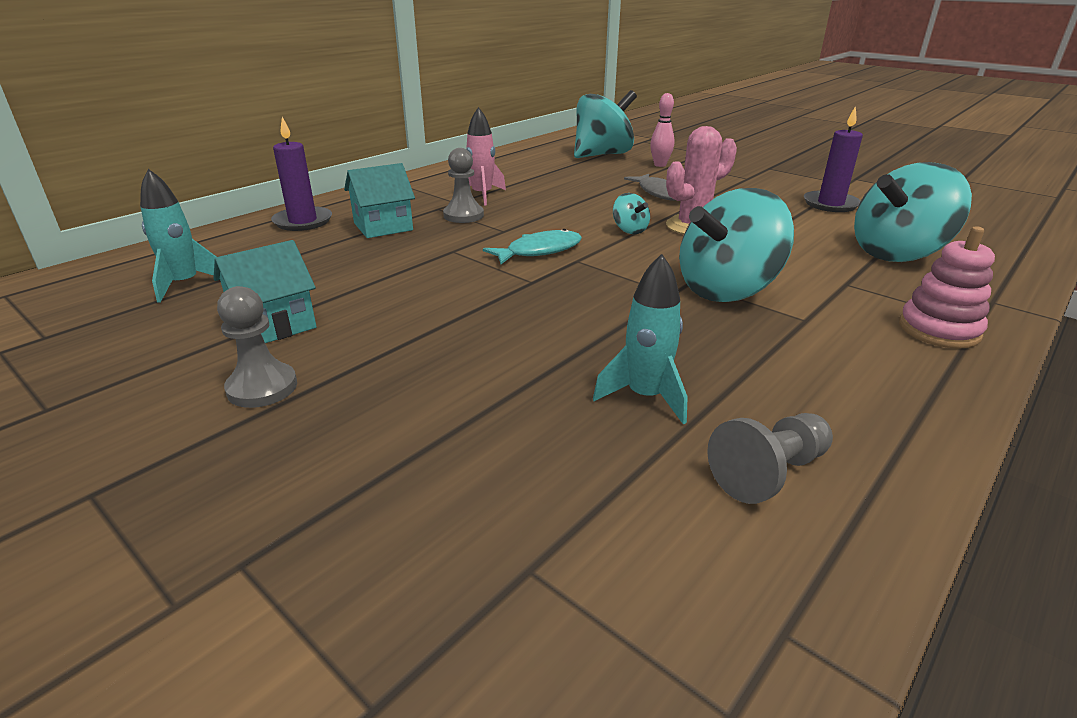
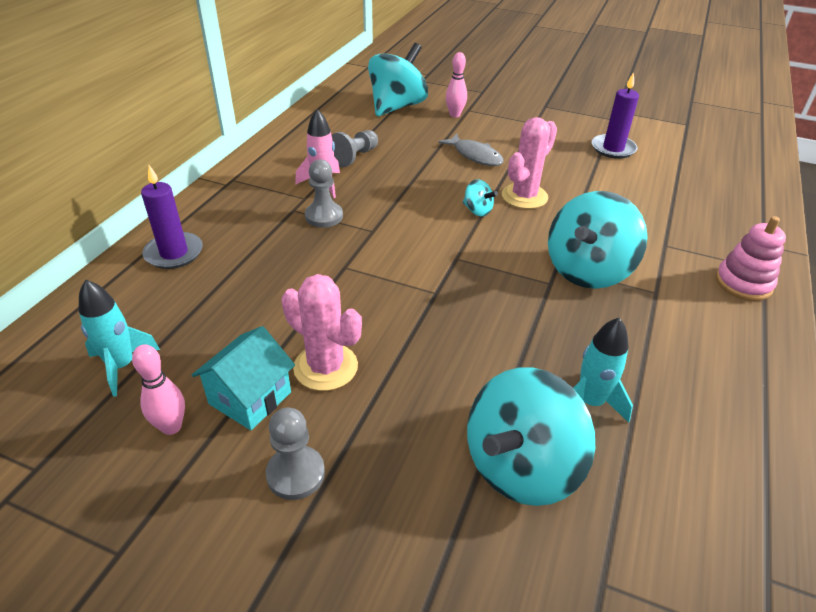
camera: 20 degrees left, 10 degrees up
(184, 331) = (171, 427): none -> pink bowling pin
(367, 316) = (325, 367): none -> pink cactus
(383, 226) = (259, 246): turquoise house -> none
(539, 251) = (419, 252): turquoise fish -> none
(769, 473) = (702, 452): grey pawn -> grey pawn (354, 157)
(897, 253) = (684, 202): turquoise spinning top -> turquoise spinning top (521, 466)

